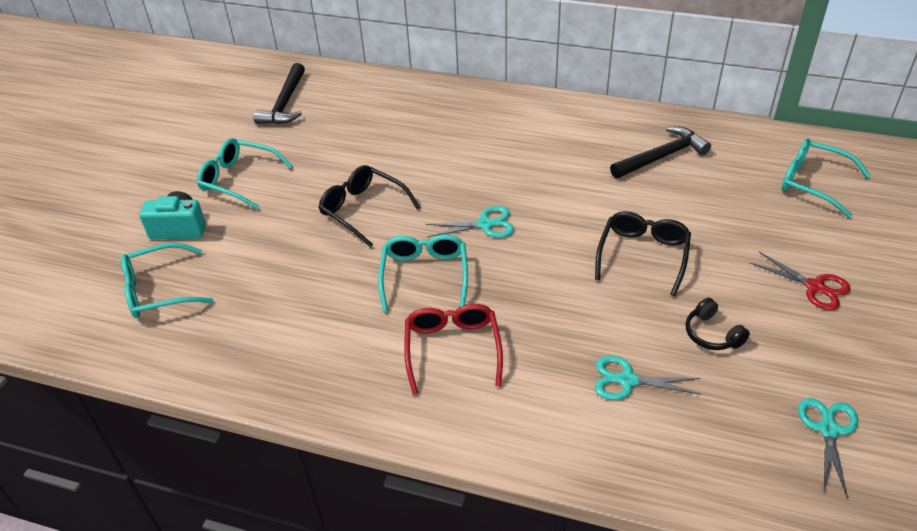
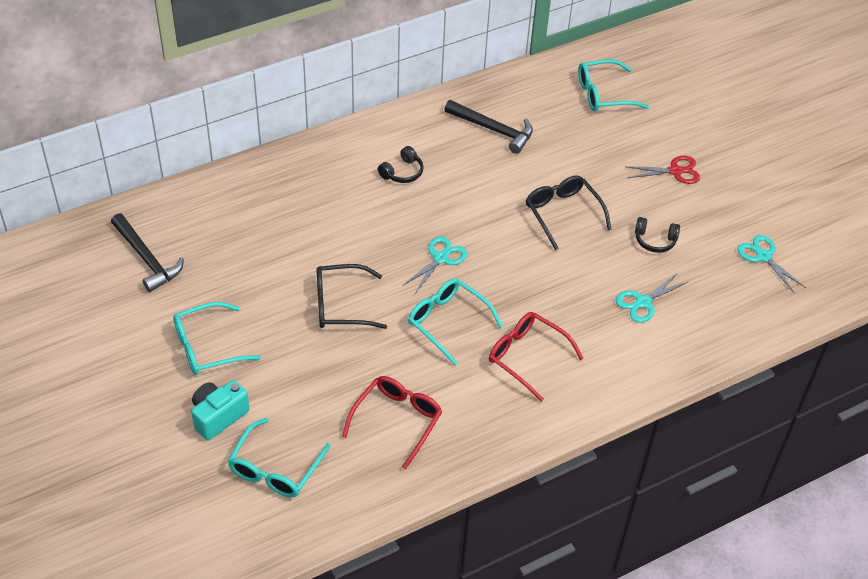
camera: 50 degrees left, 5 degrees up
(283, 321) = (397, 421): none -> red glasses
(539, 146) = (402, 172): none -> black headphones
(662, 156) = (493, 130): black hammer -> black hammer turned 105 degrees clockwise

